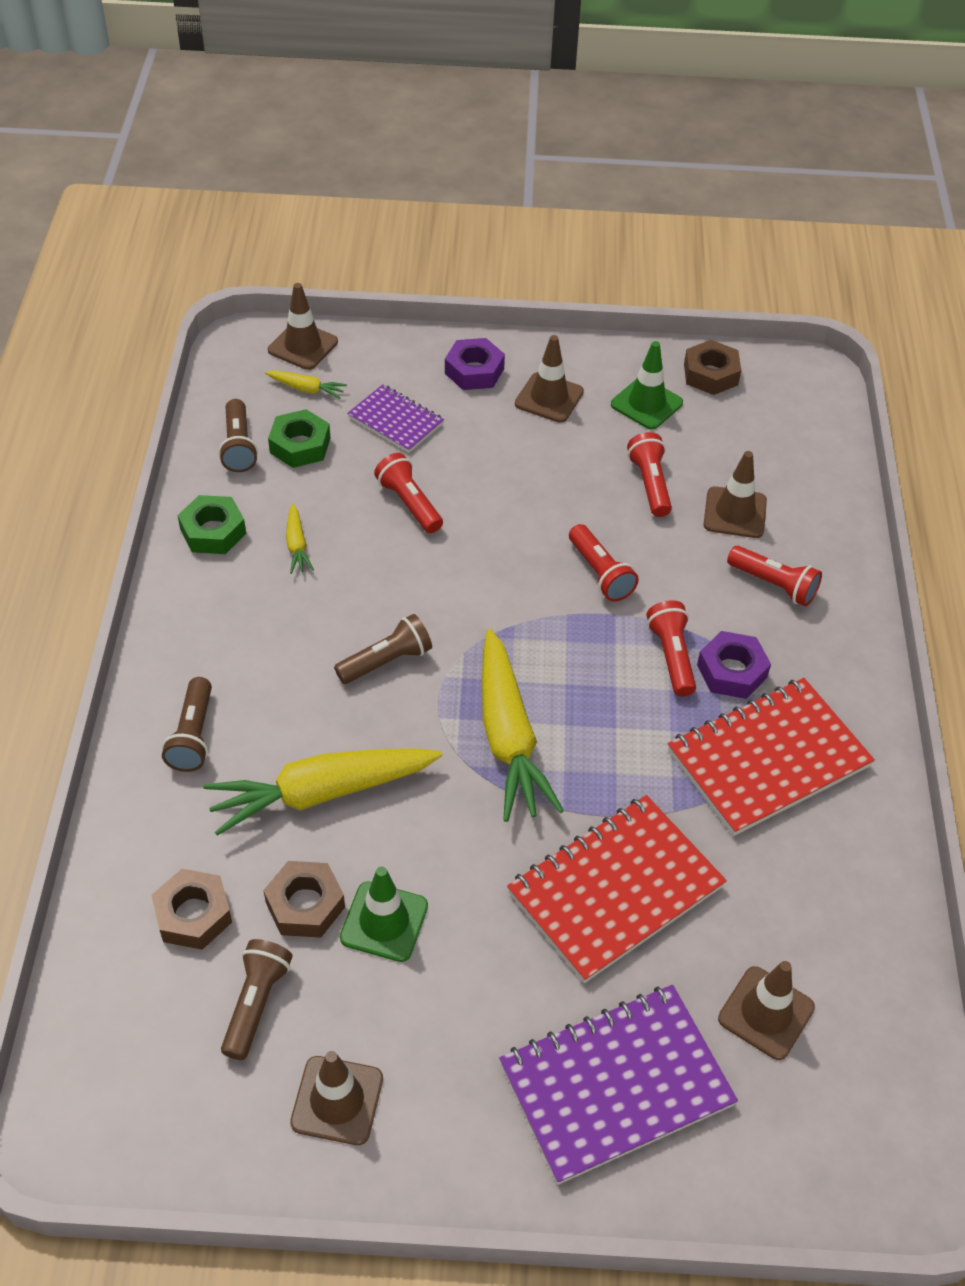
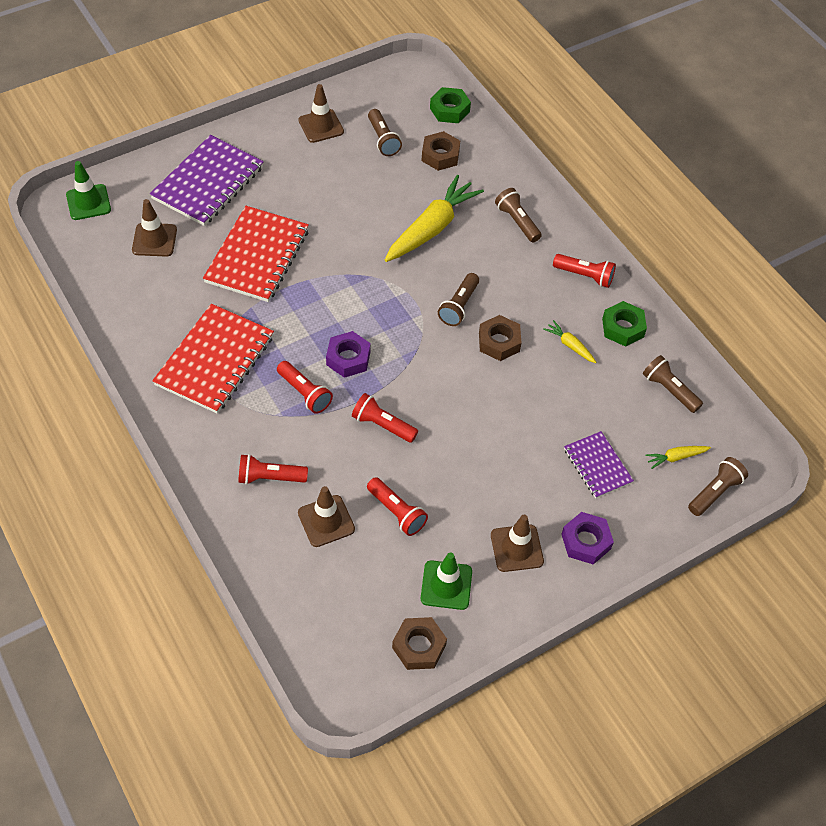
camera: 145 degrees right, 5 degrees up
(300, 445) = (635, 412): green nut -> green nut (449, 110)
(303, 346) = (715, 492): brown traffic cone -> brown flashlight
(305, 905) = (396, 182): brown nut -> brown nut (499, 342)
(384, 922) = (355, 192): green traffic cone -> green traffic cone (88, 202)
(395, 421) = (597, 466): purple notebook -> purple notebook turned 60 degrees clockwise
(409, 503) = (533, 409): red flashlight -> red flashlight (584, 276)
(508, 737) = (362, 300): yellow carrot -> none
(731, 671) = (264, 402): purple nut -> purple nut (348, 358)

